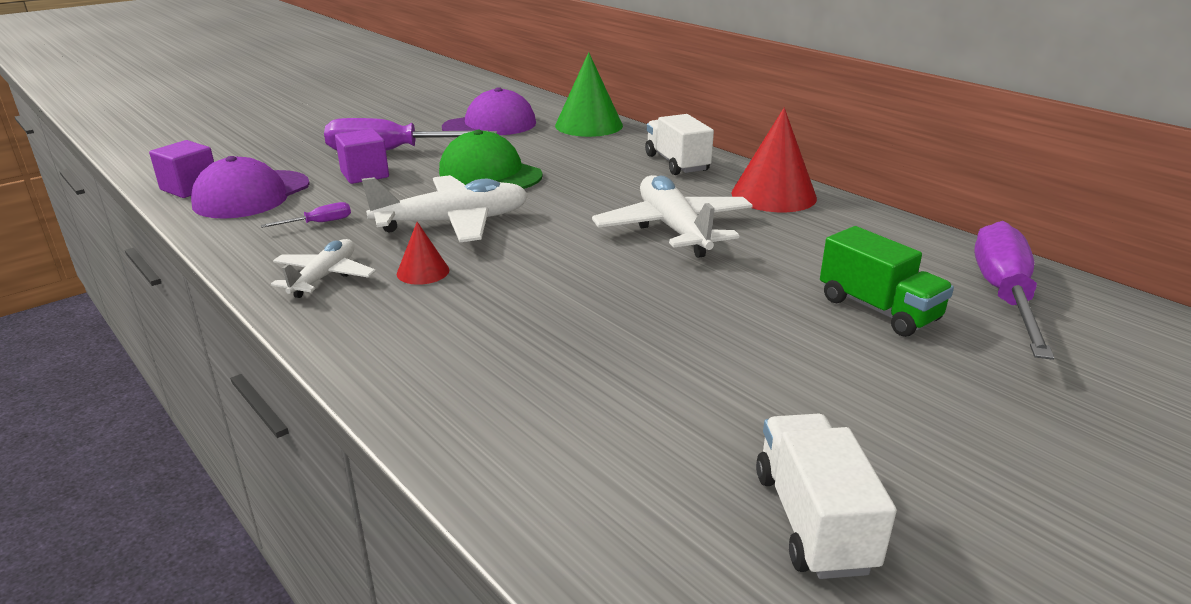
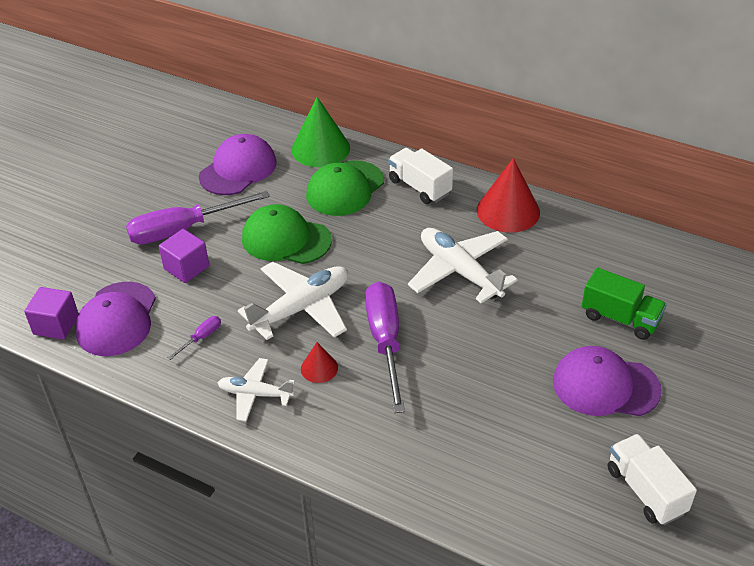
camera: 20 degrees left, 15 degrees up
(324, 277) = (255, 394): white plane -> white plane turned 75 degrees counterclockwise
(590, 152) = (345, 188): none -> green cap
(813, 372) = (605, 386): none -> purple cap
(1004, 295) = (686, 283): purple screwdriver -> purple screwdriver (385, 341)

